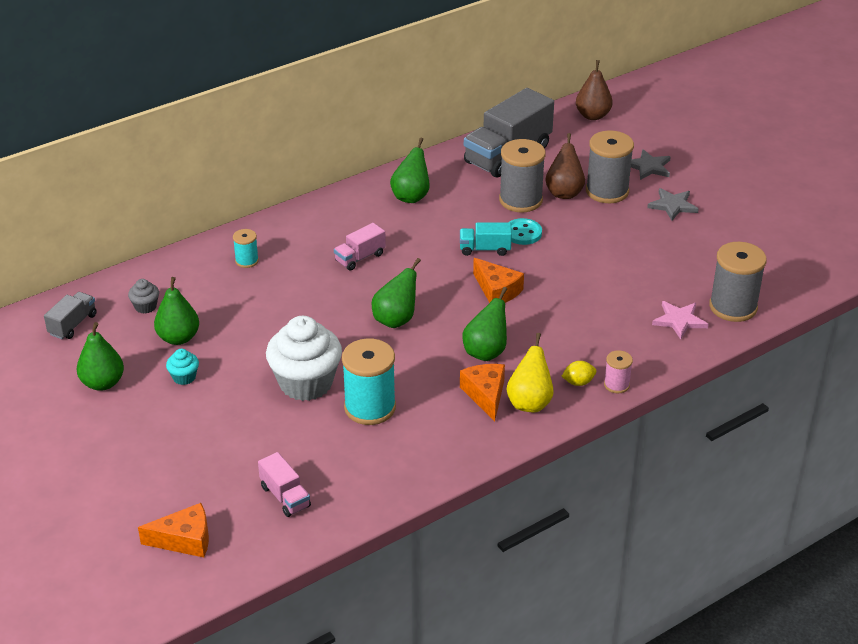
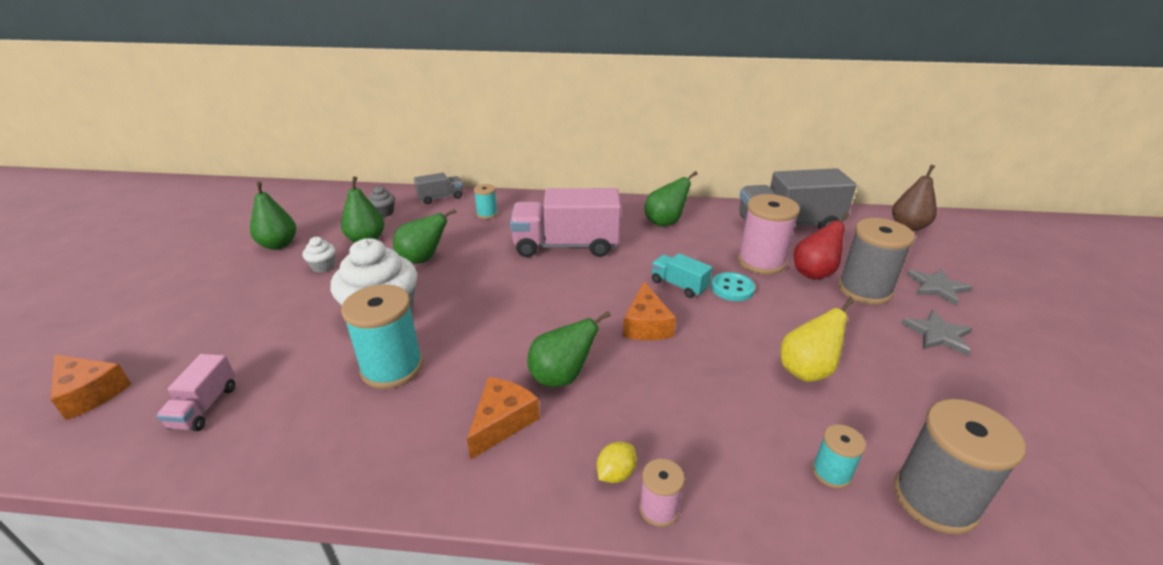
camera: 40 degrees right, 5 degrees down
(73, 325) = (331, 204): grey truck -> grey truck (440, 198)
(184, 377) = (323, 266): turquoise cupcake -> white cupcake
(360, 257) = (566, 246): pink truck -> pink truck, size x2.05
(396, 320) = (525, 304): green pear -> green pear (423, 259)
(520, 200) = (761, 262): grey spool -> pink spool
(529, 402) = (533, 462): yellow pear -> yellow pear (807, 370)
(564, 192) = (814, 273): brown pear -> red pear
(578, 382) = (615, 473): yellow lemon -> yellow lemon turned 75 degrees counterclockwise
(679, 321) = (831, 472): pink star -> turquoise spool

